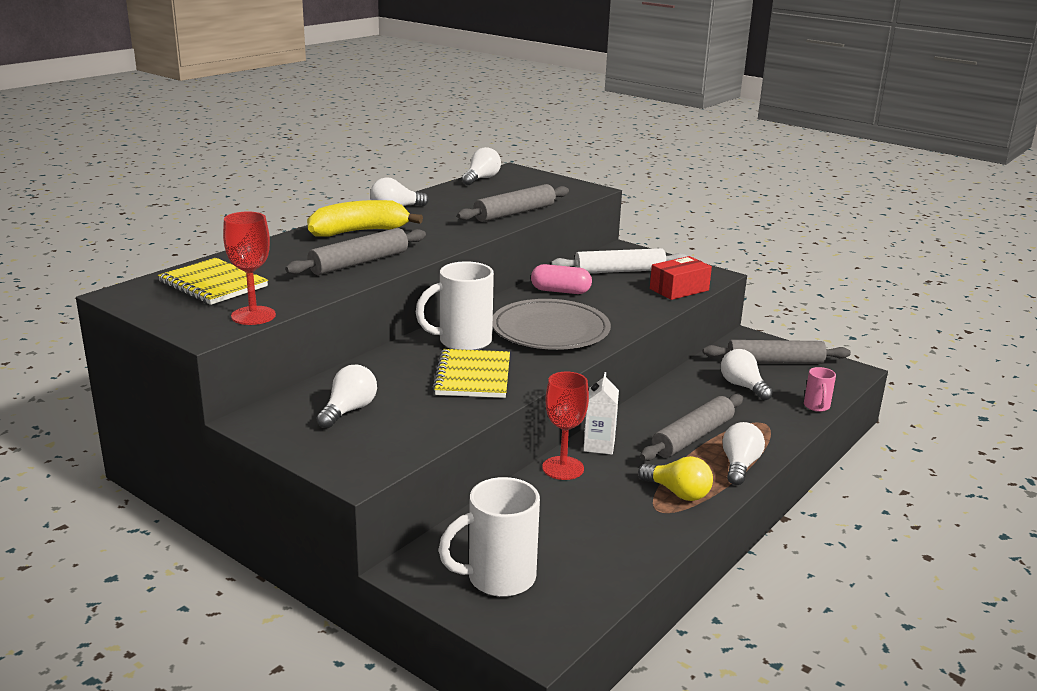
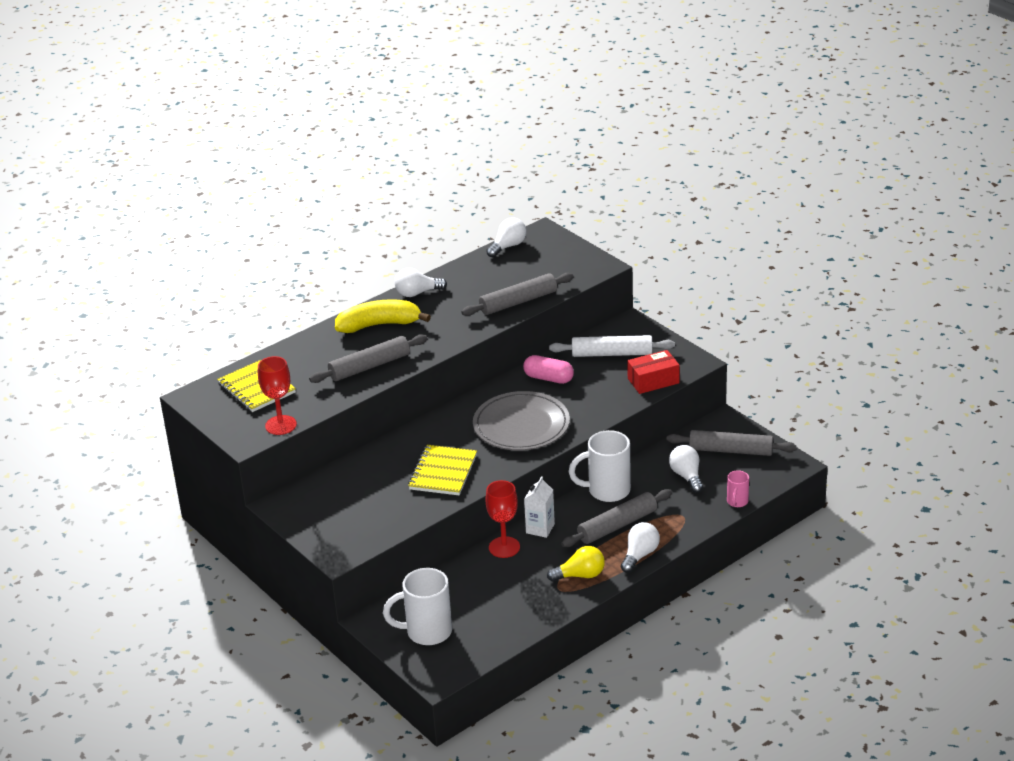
camera: 15 degrees right, 10 degrees up
(349, 410) = (344, 500): white light bulb -> none
(462, 342) = (446, 435): white mug -> white mug (607, 491)
(677, 493) = (580, 575): yellow light bulb -> yellow light bulb turned 60 degrees counterclockwise

